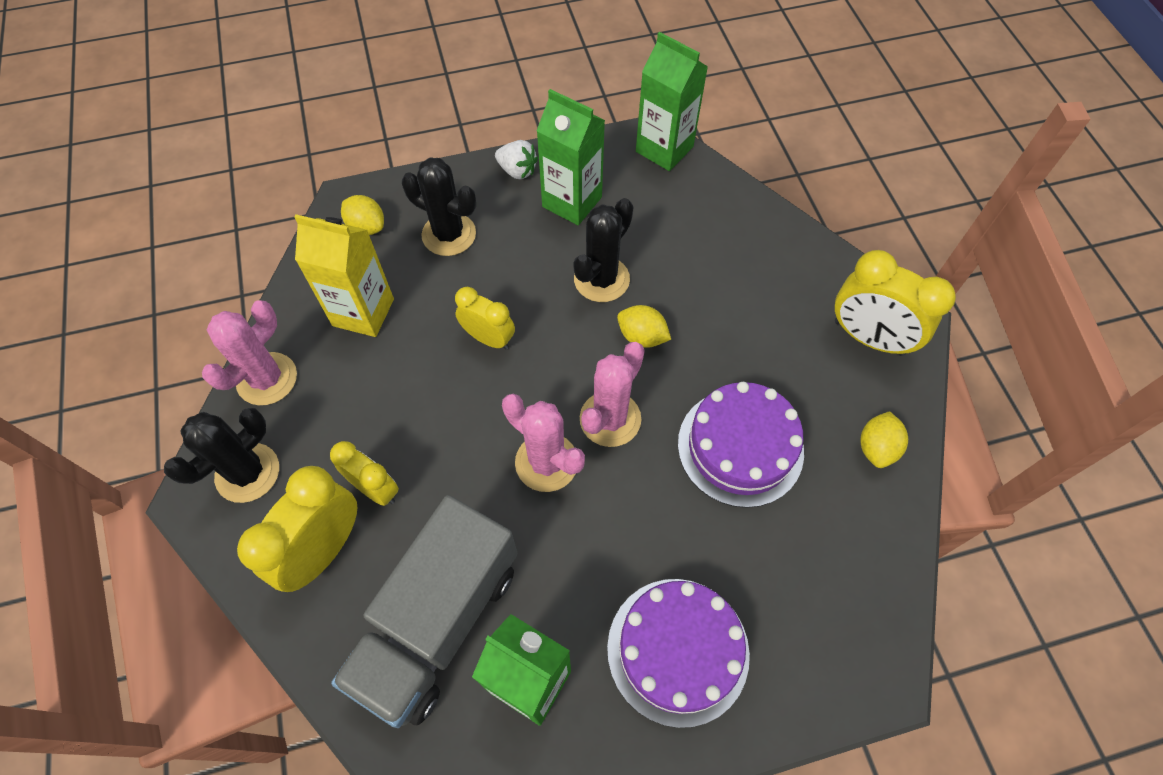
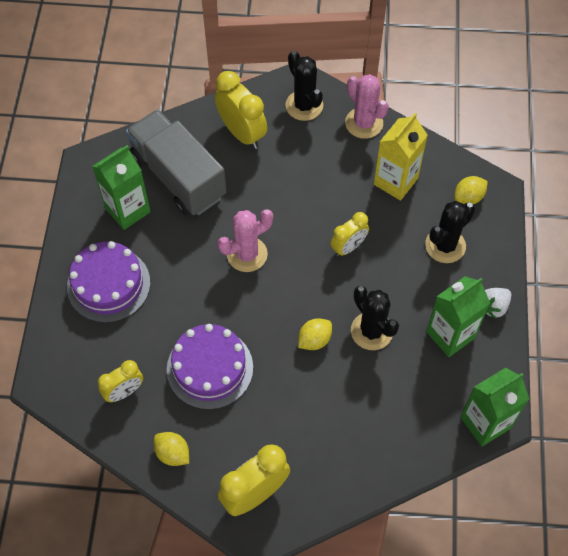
camera: 110 degrees right, 0 degrees up
(375, 488) = (268, 163): yellow clock -> yellow clock (124, 392)
(610, 419) = (261, 299): pink cactus -> none

